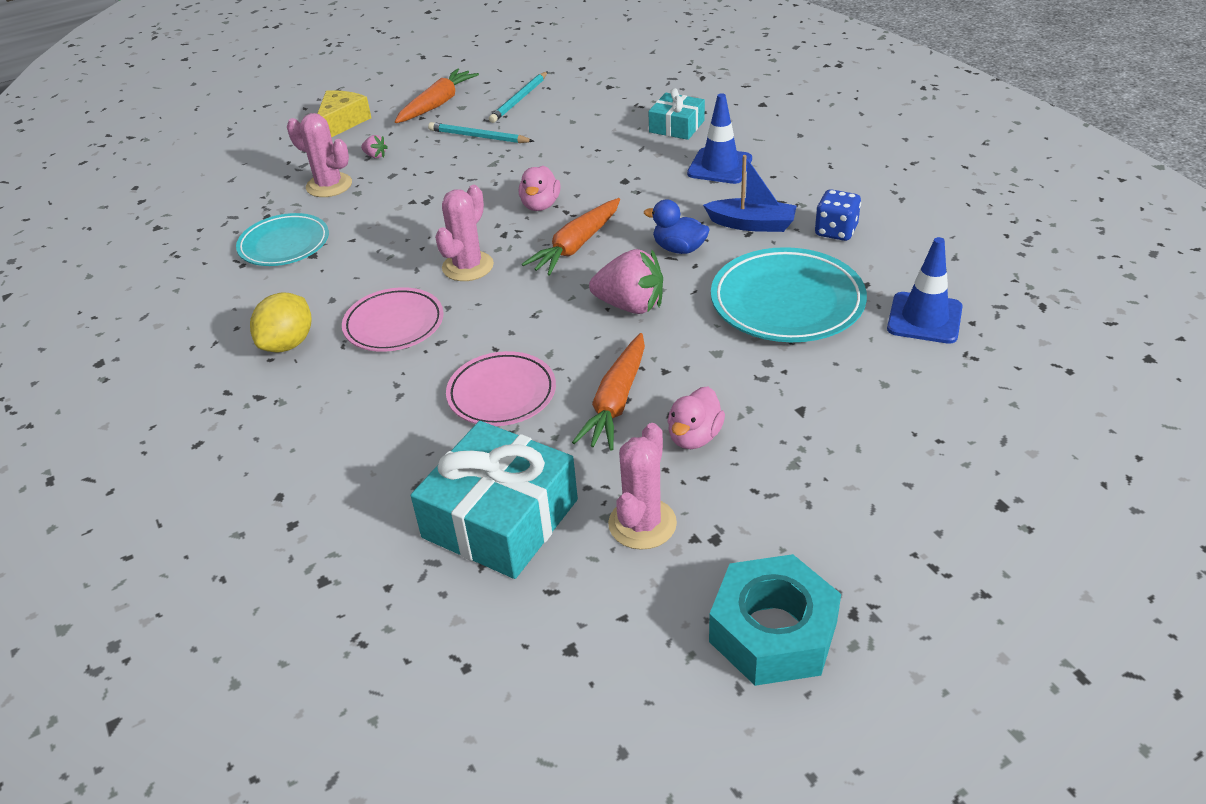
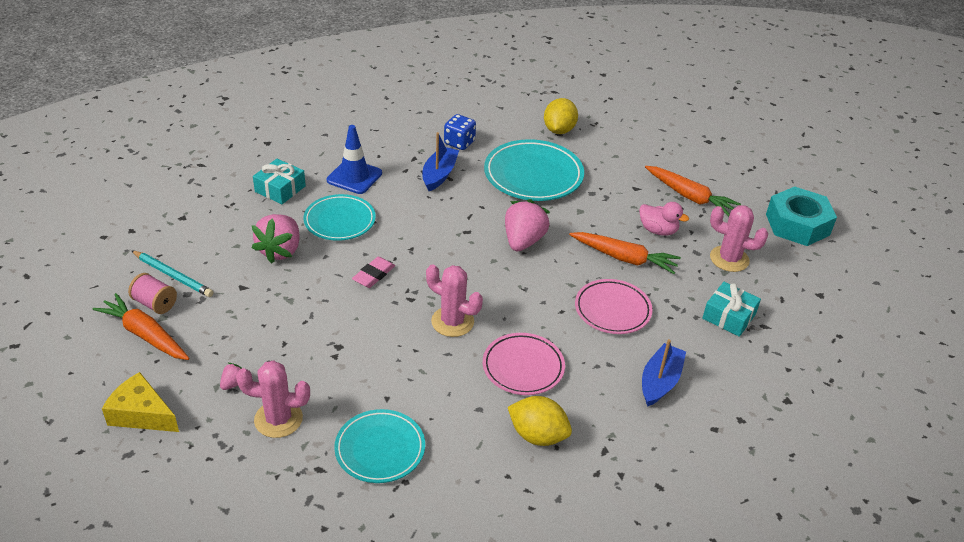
camera: 90 degrees left, 0 degrees up
(329, 185) = (278, 419): pink cactus -> pink cactus turned 60 degrees clockwise
(366, 442) = (660, 381): none -> blue boat
(479, 100) = (155, 303): none -> pink spool
(479, 137) = (234, 307): turquoise pencil -> none
(500, 518) = (729, 316): turquoise gift -> turquoise gift, size x0.56
(540, 205) = (374, 275): pink duck -> pink eraser
(569, 145) = (280, 251): none -> pink strawberry
(576, 246) = (440, 260): orange carrot -> orange carrot (690, 197)
(630, 170) = (340, 221): none -> turquoise plate
(679, 249) = (460, 211): blue duck -> none
(924, 318) = (559, 130): blue traffic cone -> yellow lemon

